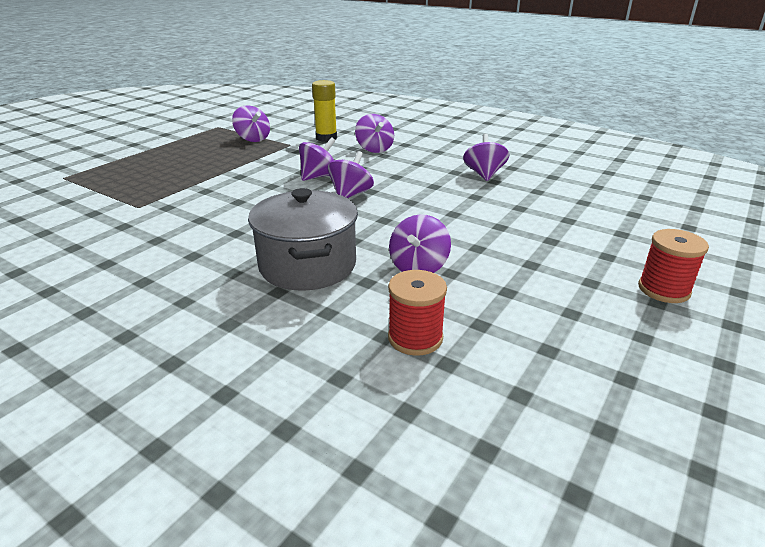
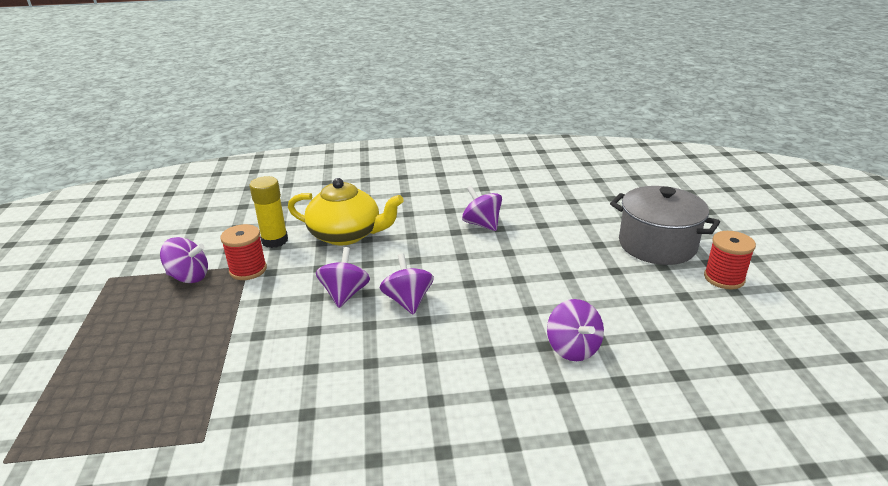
camera: 40 degrees left, 0 degrees up
(307, 265) = (493, 401): grey pot -> grey pot (657, 245)
(374, 149) = (346, 235): purple spinning top -> yellow teapot
(415, 338) = (663, 415): red spool -> red spool (248, 270)

